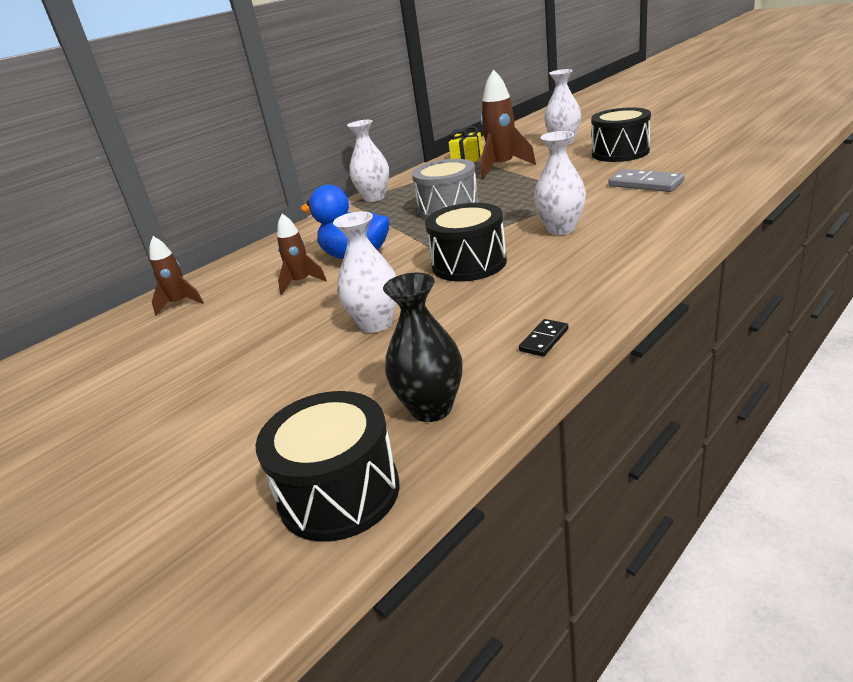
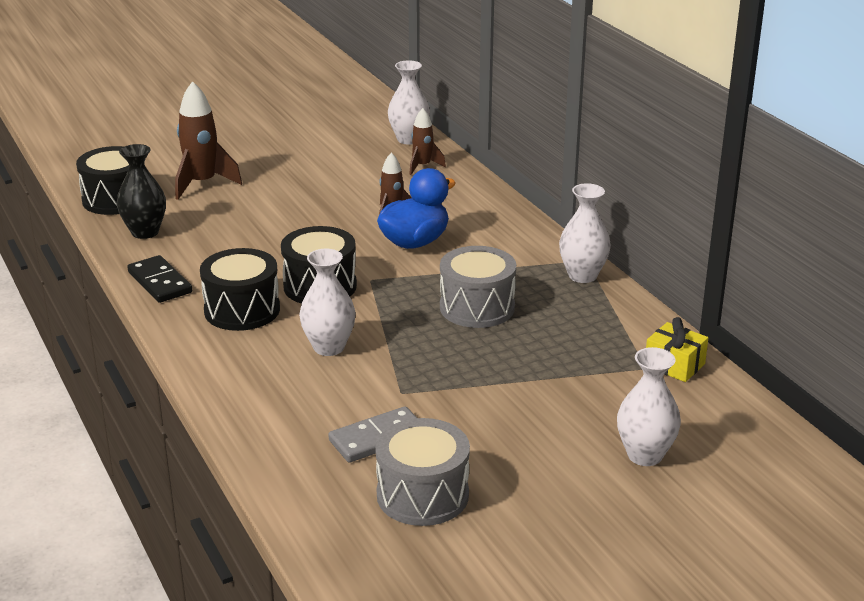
camera: 105 degrees right, 0 degrees up
(376, 324) = (272, 232): white vase -> white vase (409, 139)
(502, 167) = (585, 375): brown rocket -> brown rocket (202, 184)
(544, 340) = (159, 282): black domino -> black domino, size x1.75
(620, 153) = (523, 474): black drum -> black drum (242, 310)
(677, 161) = (422, 495): none -> grey drum

